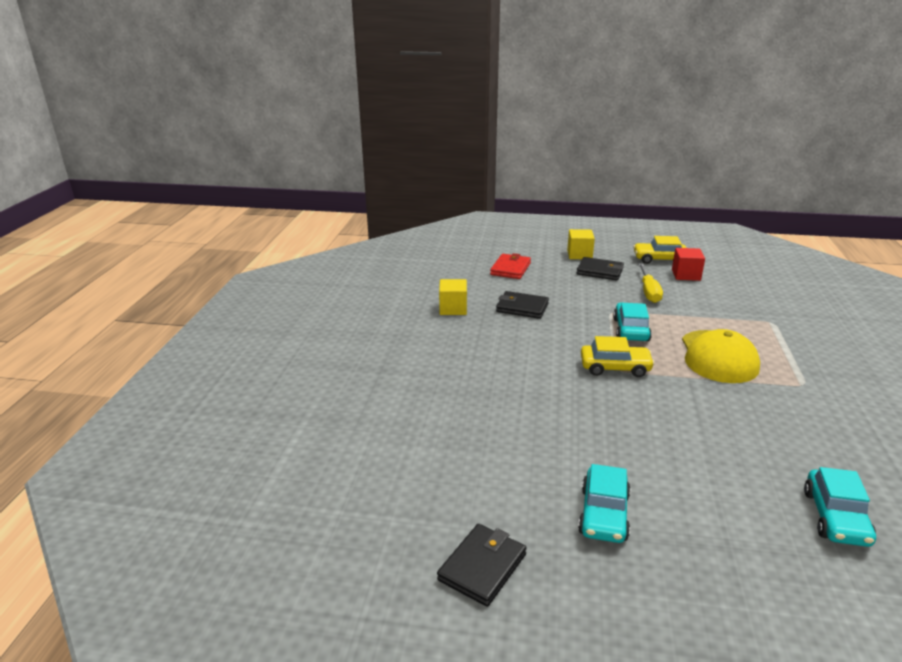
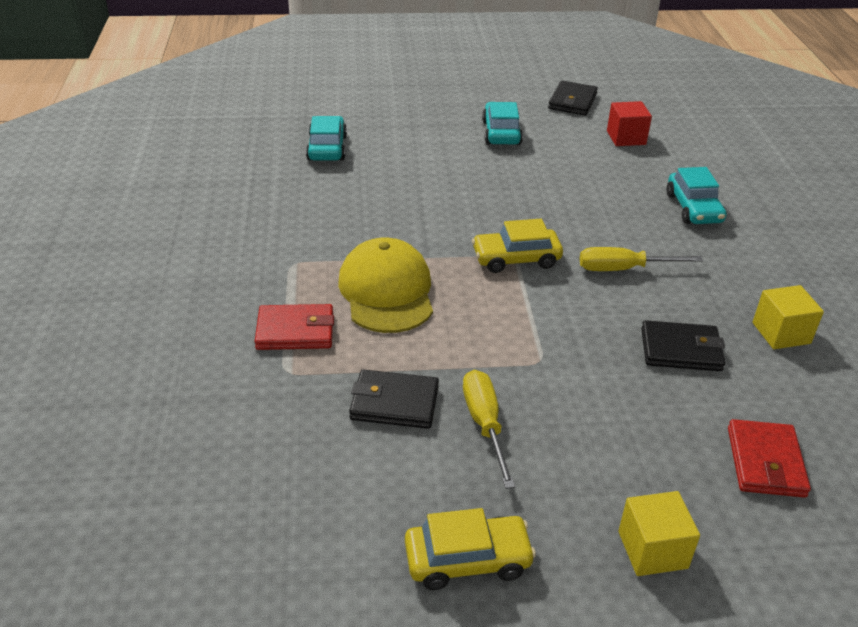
camera: 165 degrees right, 10 degrees up
(532, 352) = (623, 269): none -> yellow screwdriver
(600, 271) = (588, 482): black wallet -> black wallet (394, 403)
(631, 330) = (505, 324): turquoise car -> turquoise car (693, 208)
(686, 275) = (412, 497): red cube -> red cube (626, 138)
(777, 341) = (295, 331): none -> red wallet

